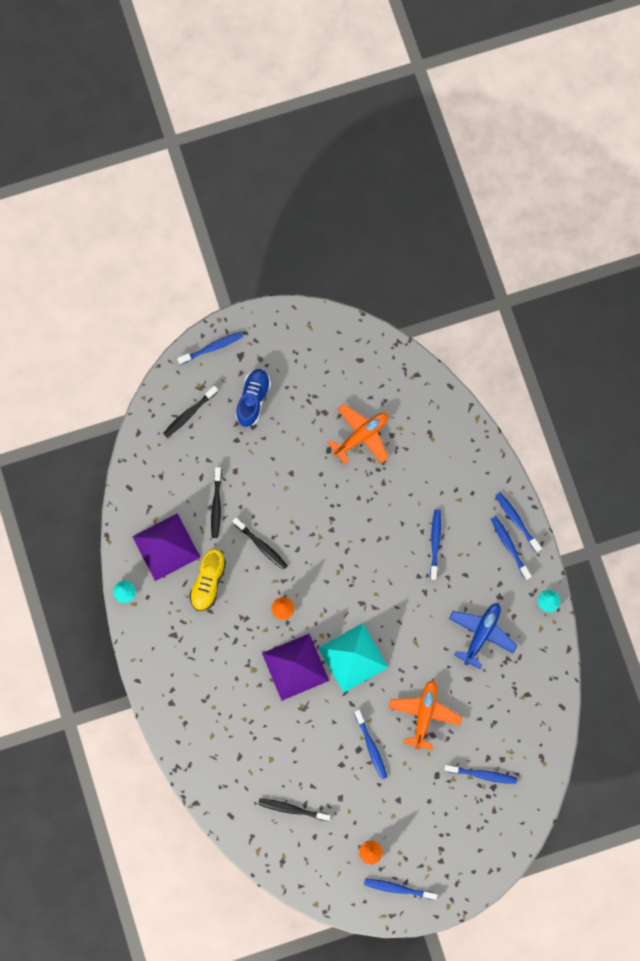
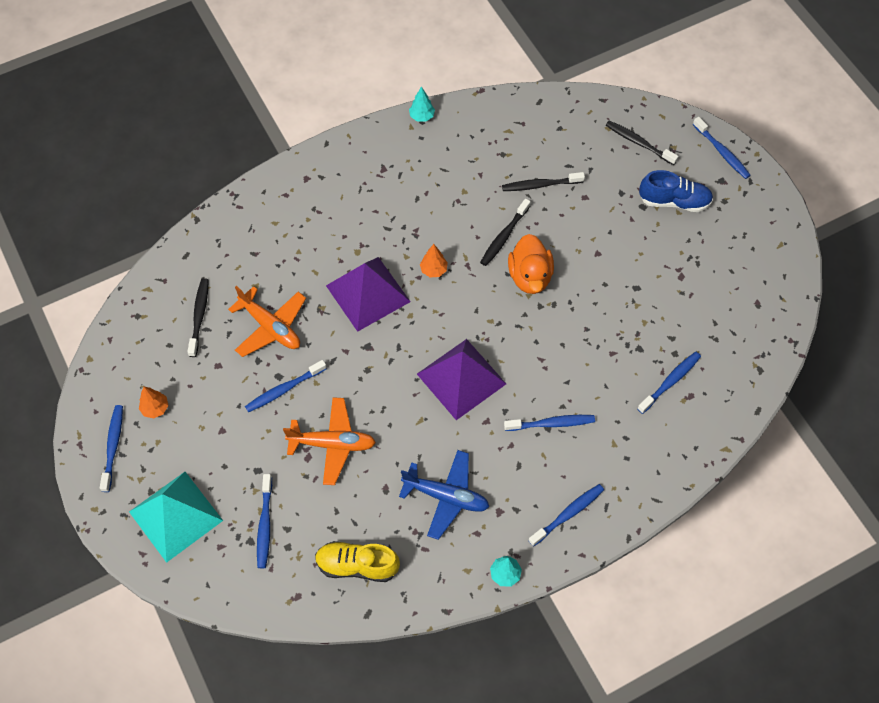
camera: 80 degrees right, 15 degrees down
(166, 547) = (481, 145): purple pyramid -> purple pyramid (461, 378)
(208, 582) = (449, 191): yellow shoe -> yellow shoe (357, 565)
(303, 532) = (530, 276): none -> orange duck
(353, 657) = (389, 353): turquoise pyramid -> turquoise pyramid (176, 516)
(361, 436) = (664, 320): orange plane -> orange plane (270, 327)
(516, 521) = (604, 518): blue toothbrush -> blue toothbrush (670, 382)

